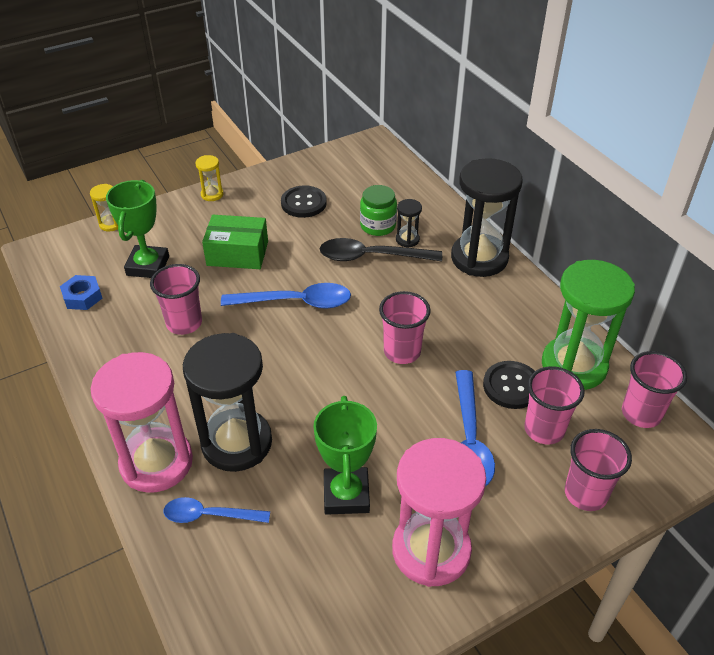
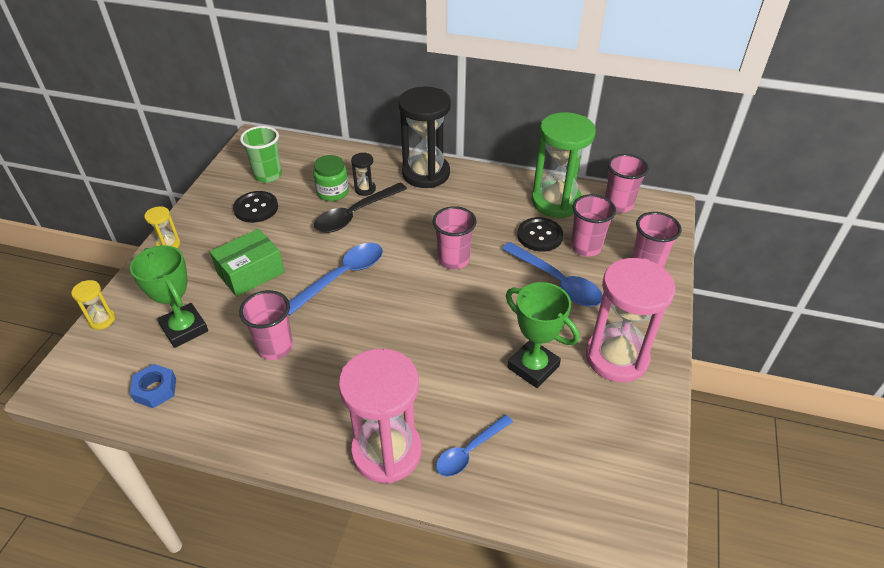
camera: 45 degrees left, 0 degrees up
(236, 442) = (424, 393): black hourglass -> none
(345, 180) = (268, 175): none -> green cup

